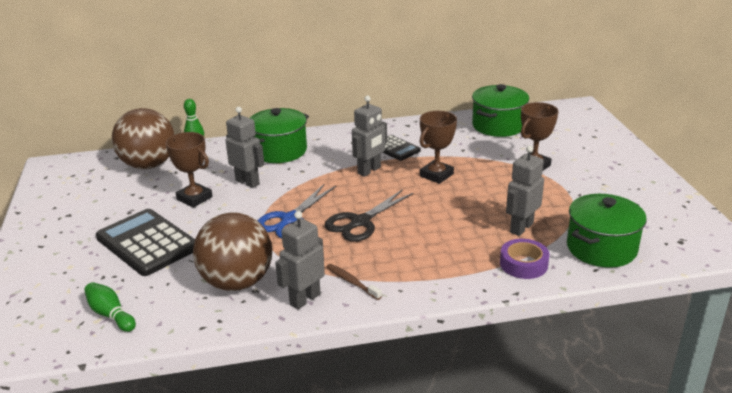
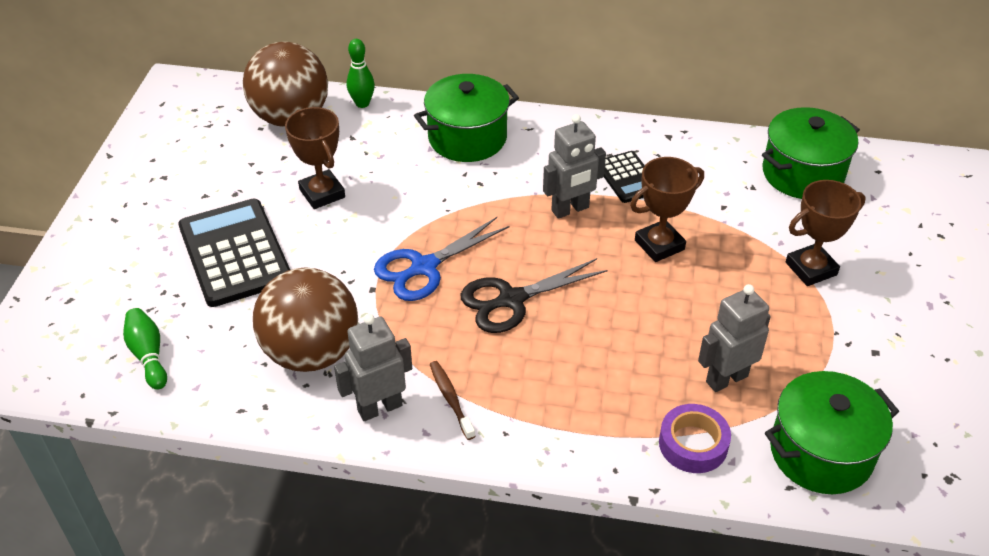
camera: 20 degrees right, 15 degrees up
(247, 182) = (400, 184): grey robot -> none

